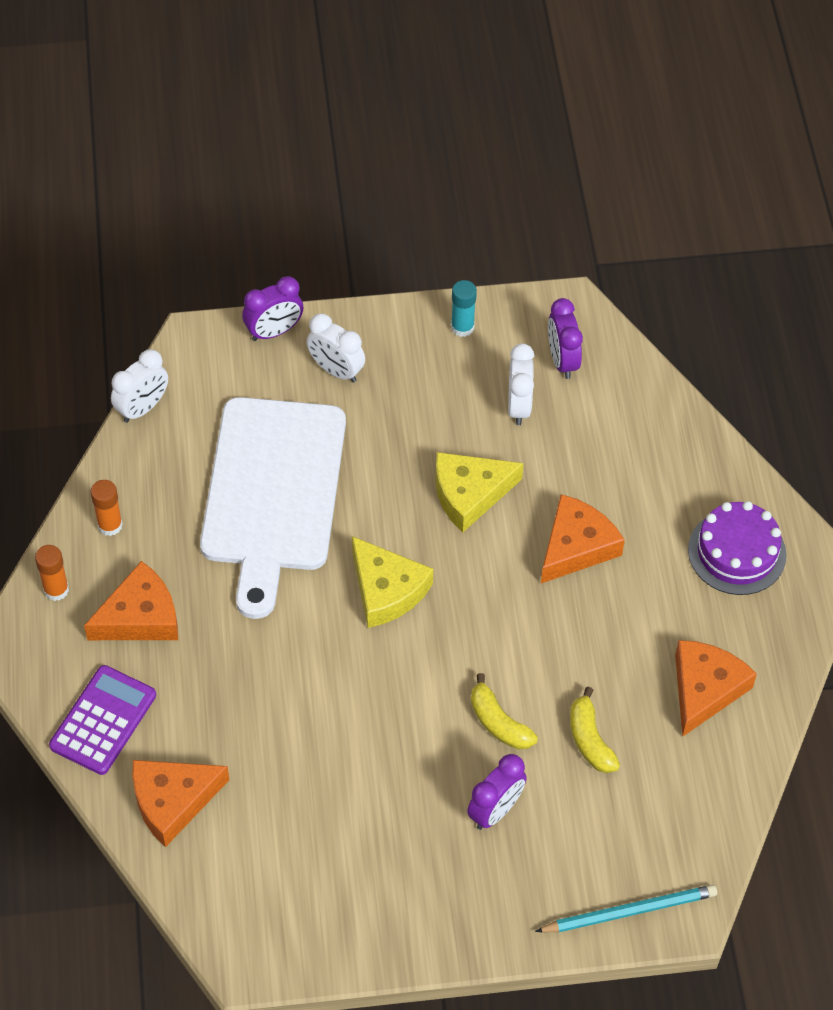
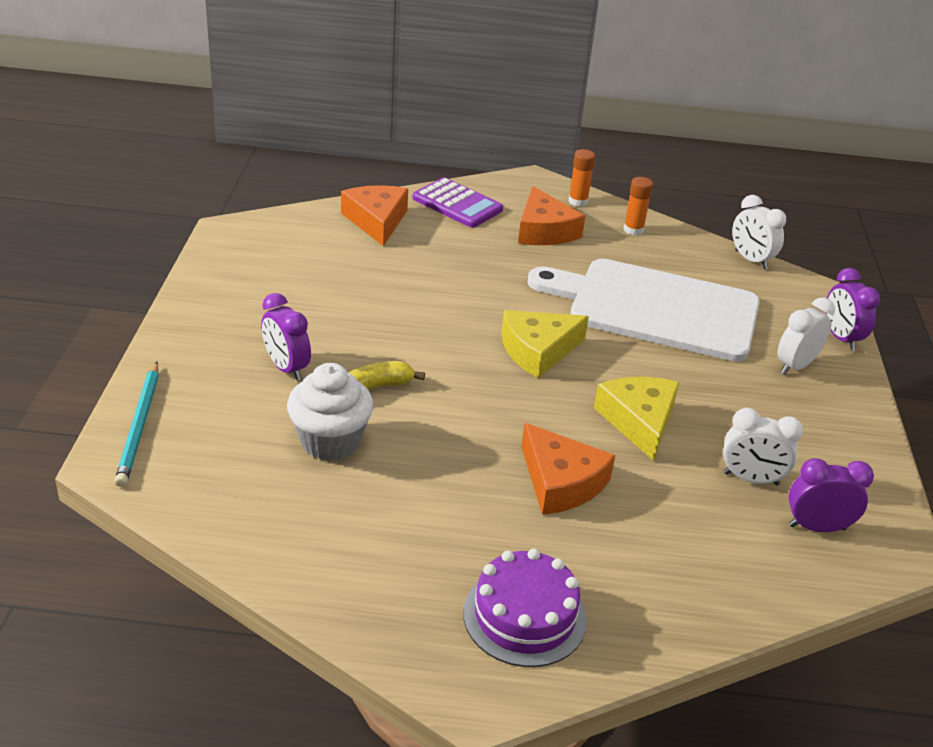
camera: 100 degrees right, 20 degrees down
(462, 327) = (859, 459): turquoise glue stick -> none
(590, 740) = (330, 441): yellow banana -> white cupcake
(704, 689) = (352, 539): orange cheese -> none

